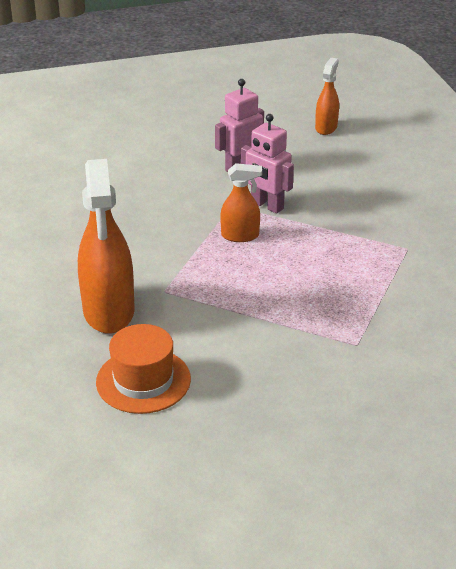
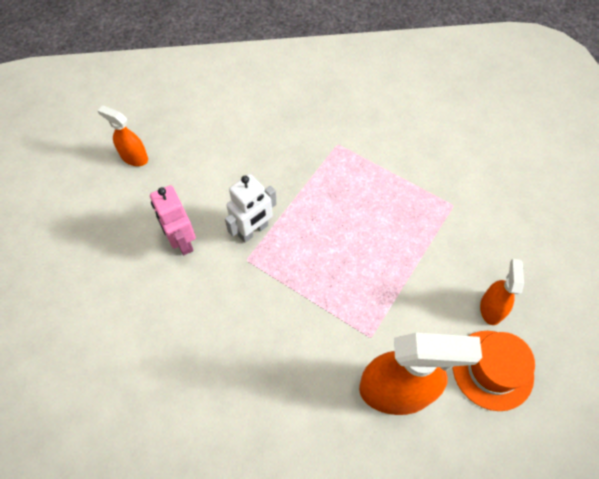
camera: 80 degrees left, 25 degrees up
(240, 236) = (296, 260): orange spray bottle -> orange spray bottle (491, 308)
(267, 206) = (253, 231): pink robot -> white robot

